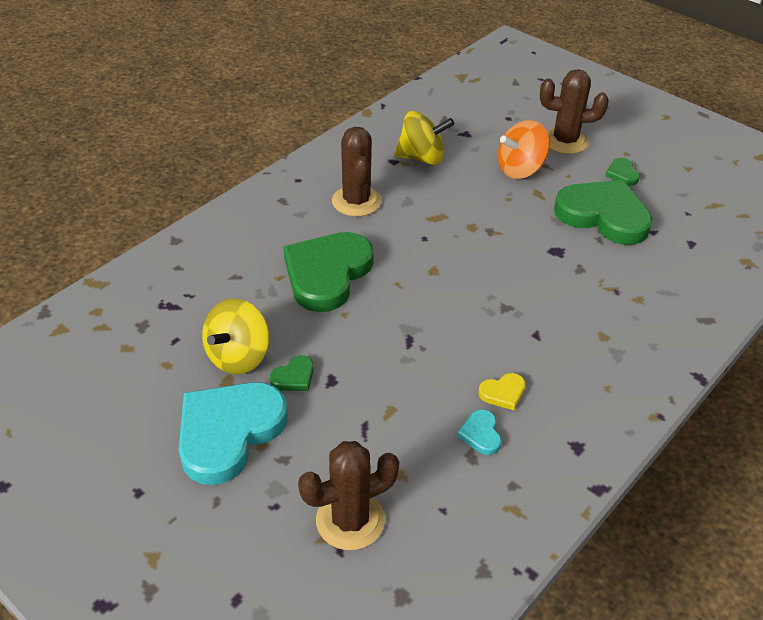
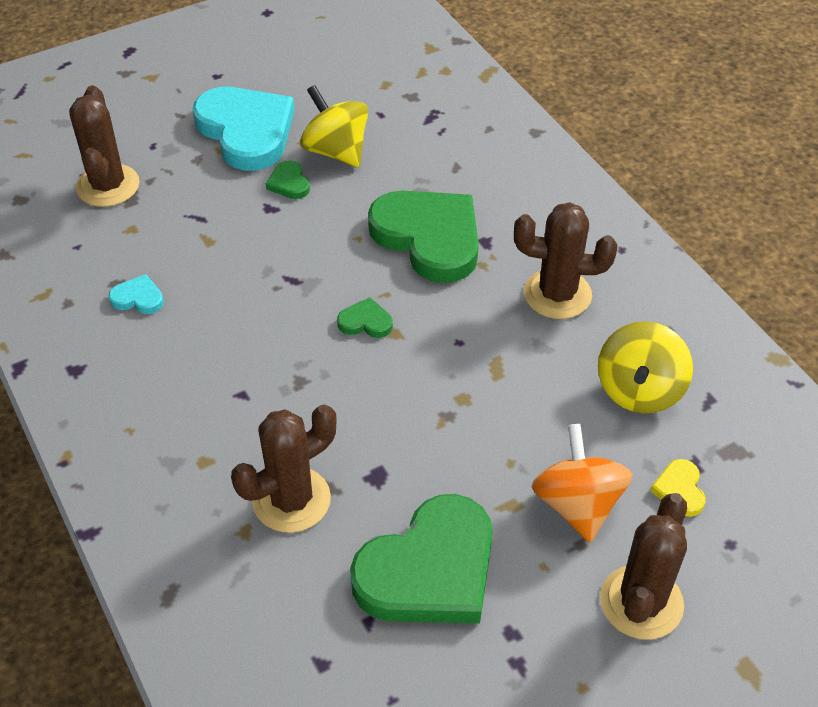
camera: 110 degrees right, 5 degrees up
(503, 393) = (177, 333): yellow heart -> yellow heart (679, 490)
(601, 284) = (291, 500): none -> brown cactus
(622, 174) = (525, 649): green heart -> green heart (365, 322)

